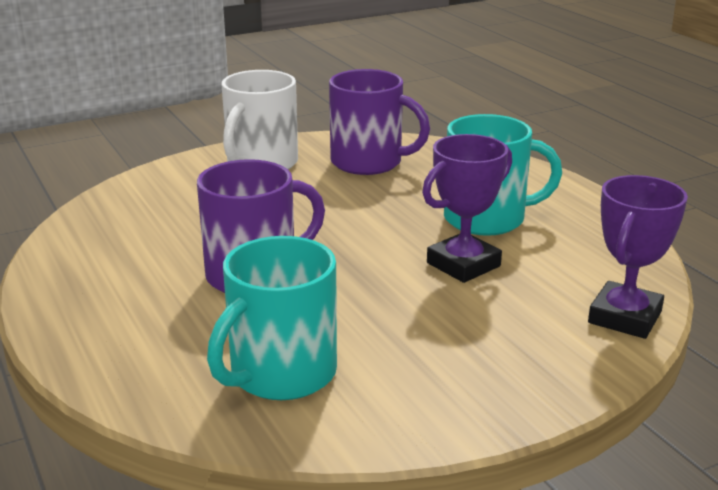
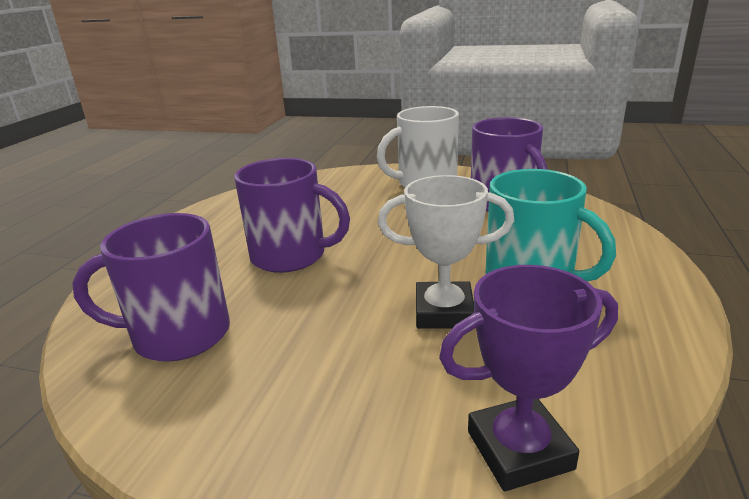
camera: 45 degrees right, 0 degrees up
(281, 374) = (178, 335): turquoise mug -> purple mug
(463, 264) = (444, 312): purple trophy -> white trophy

